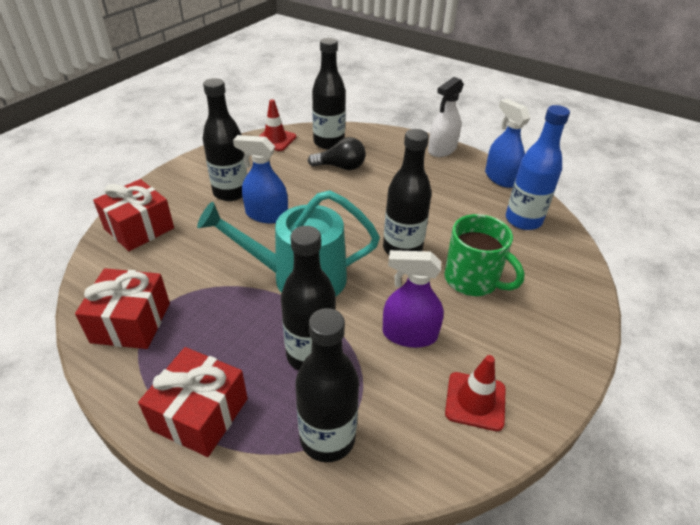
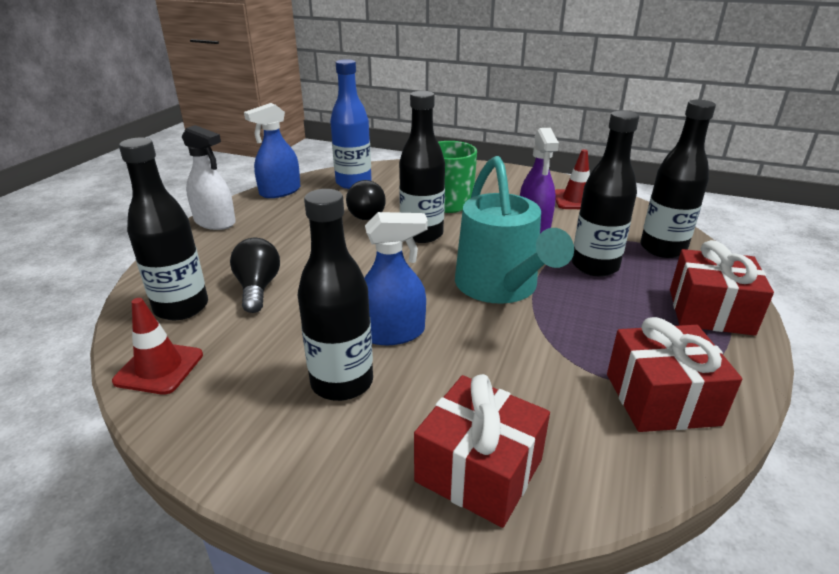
camera: 100 degrees left, 10 degrees down
(266, 215) = (392, 333): blue spray bottle -> blue spray bottle turned 105 degrees counterclockwise
(450, 221) = (366, 213): none -> black light bulb

